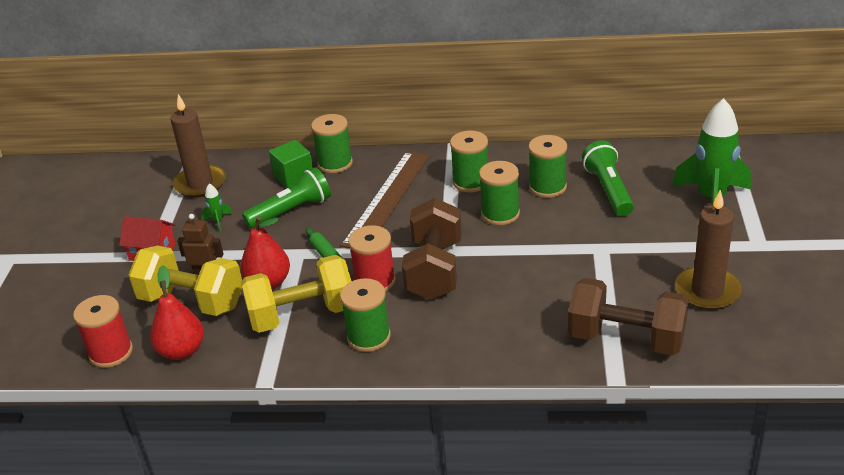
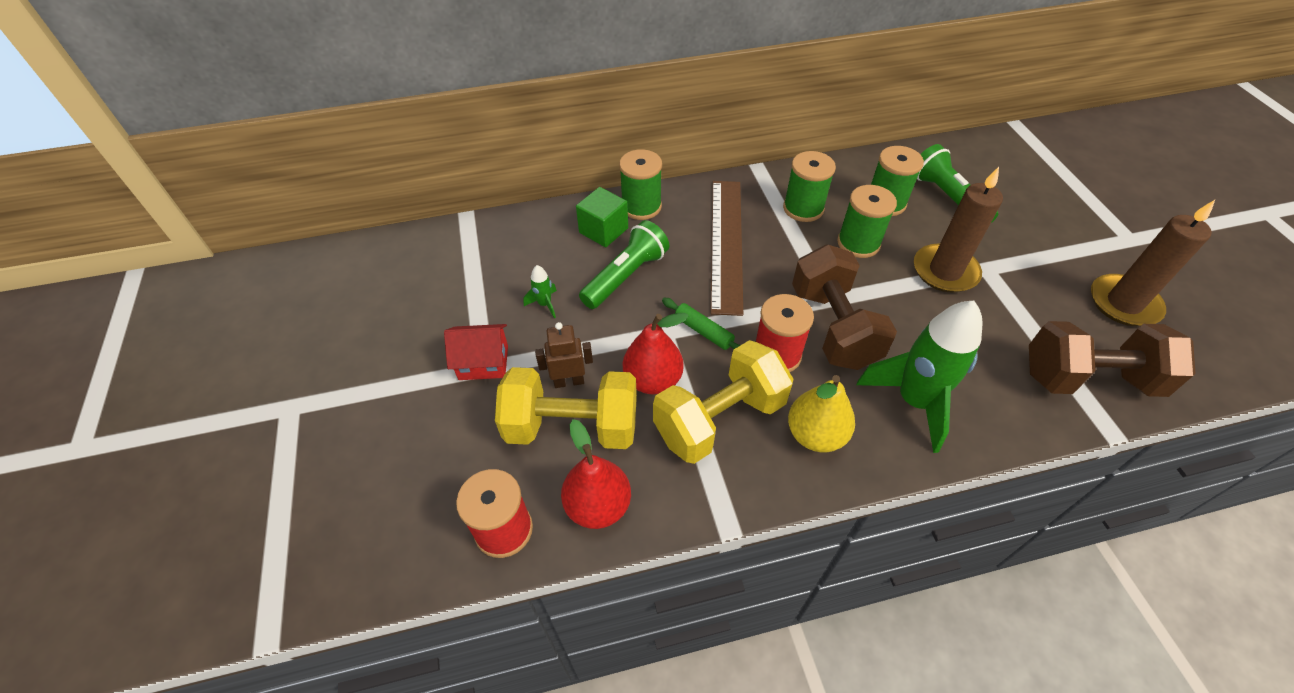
camera: 20 degrees left, 15 degrees up
(200, 184) = (496, 256): brown candle -> brown candle (945, 271)
(368, 337) = (815, 434): green spool -> yellow pear
(711, 199) = (1050, 193): green rocket -> green rocket (914, 401)

